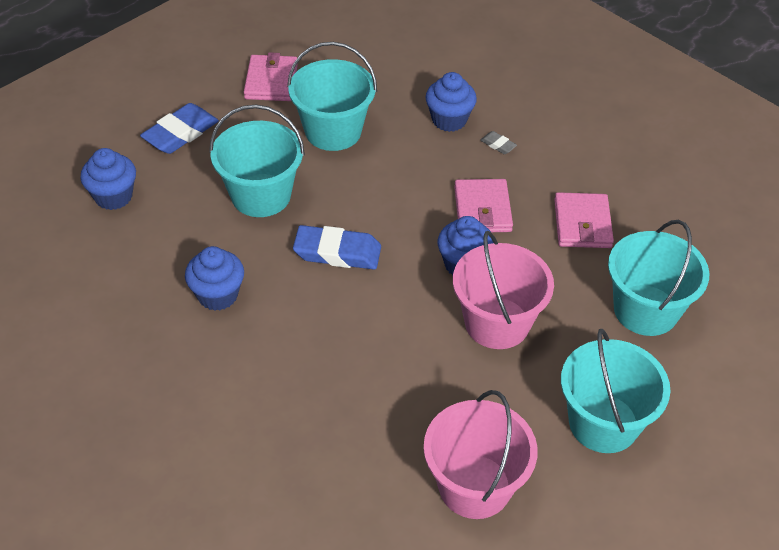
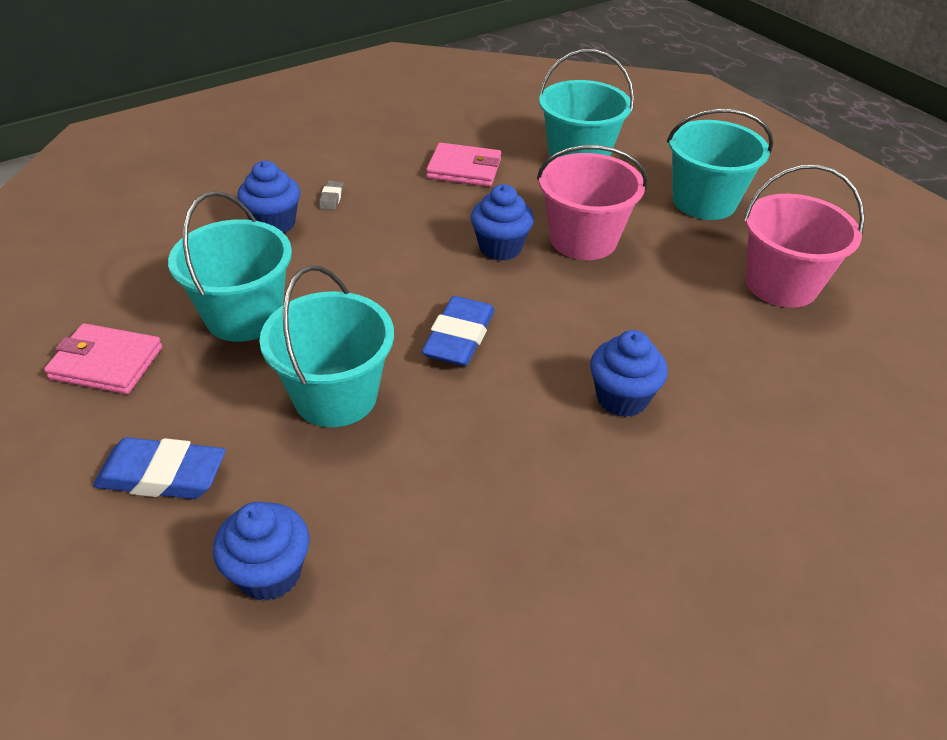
camera: 80 degrees left, 5 degrees down
(180, 133) = (162, 475): blue eraser -> blue eraser turned 45 degrees counterclockwise
(218, 295) = (507, 456): blue cupcake -> blue cupcake (622, 398)
(482, 209) = (424, 223): pink wallet -> none
(498, 145) = (331, 198): grey eraser -> grey eraser turned 45 degrees counterclockwise

